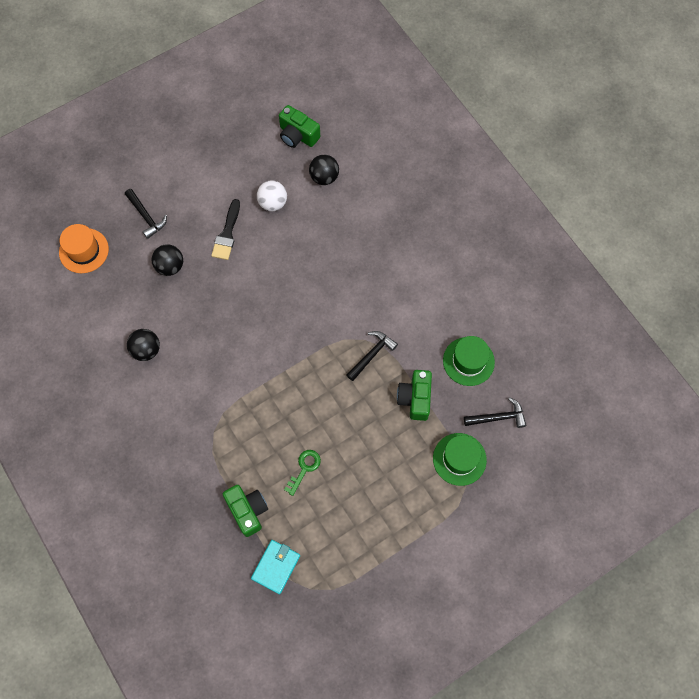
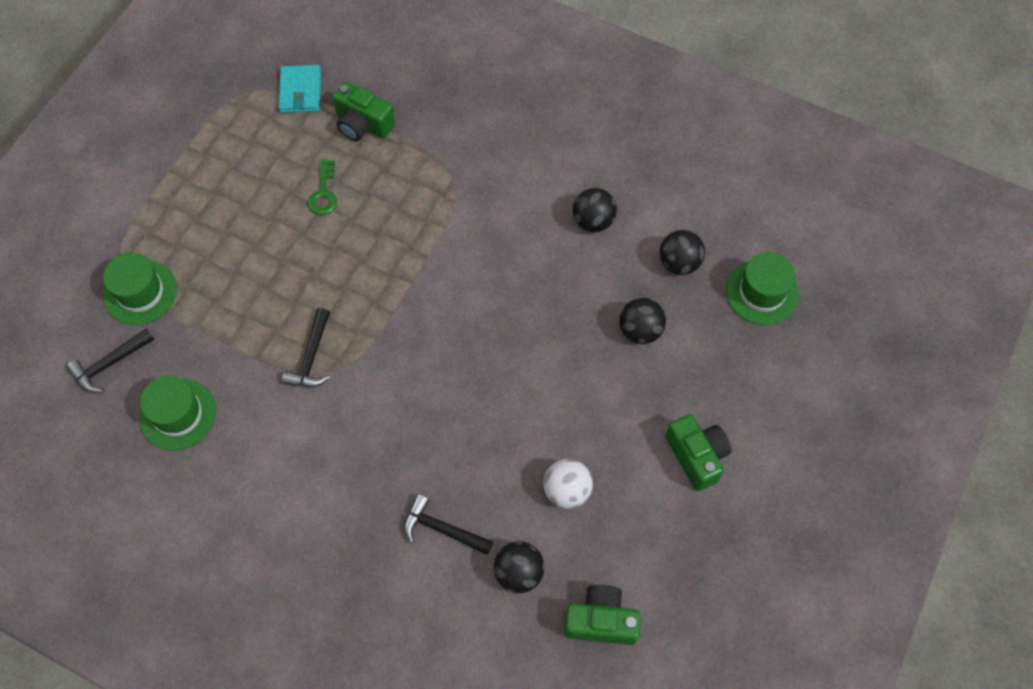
camera: 150 degrees right, 5 degrees down
(84, 250) = (762, 292): orange hat -> green hat
(116, 294) = (679, 263): none -> black ball
(146, 216) = (721, 377): black hammer -> black hammer (442, 529)
(227, 234) = (598, 412): black brush -> none
(415, 398) = (228, 333): green camera -> green camera (696, 456)

